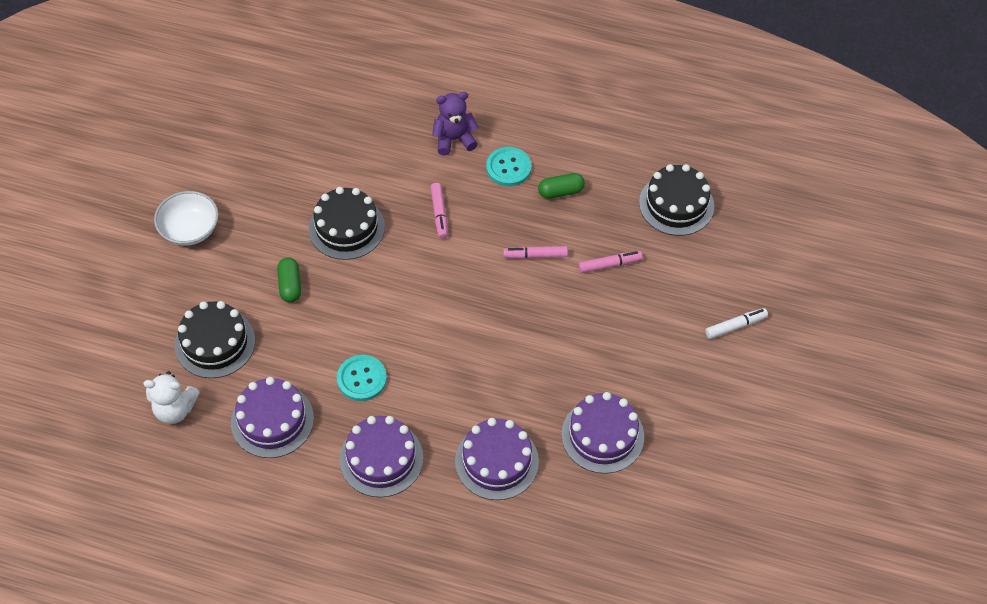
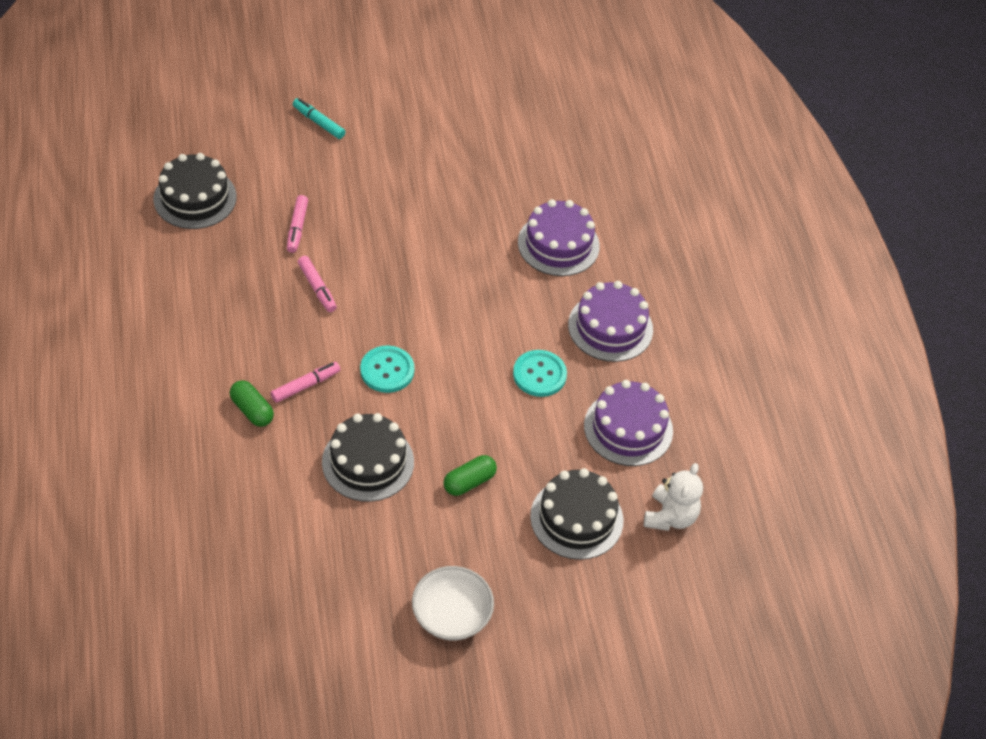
camera: 120 degrees left, 5 degrees down
(175, 409) = (670, 517): white teddy bear -> white teddy bear turned 45 degrees clockwise
(454, 139) = (194, 410): purple teddy bear -> none
(508, 168) = (212, 347): turquoise button -> turquoise button (387, 370)
(560, 191) = (223, 293): green capsule -> green capsule (252, 410)
(602, 435) = (487, 181): purple cake -> none
(609, 265) = (297, 228): pink marker -> pink marker turned 135 degrees counterclockwise
(735, 326) = (319, 123): white marker -> turquoise marker

